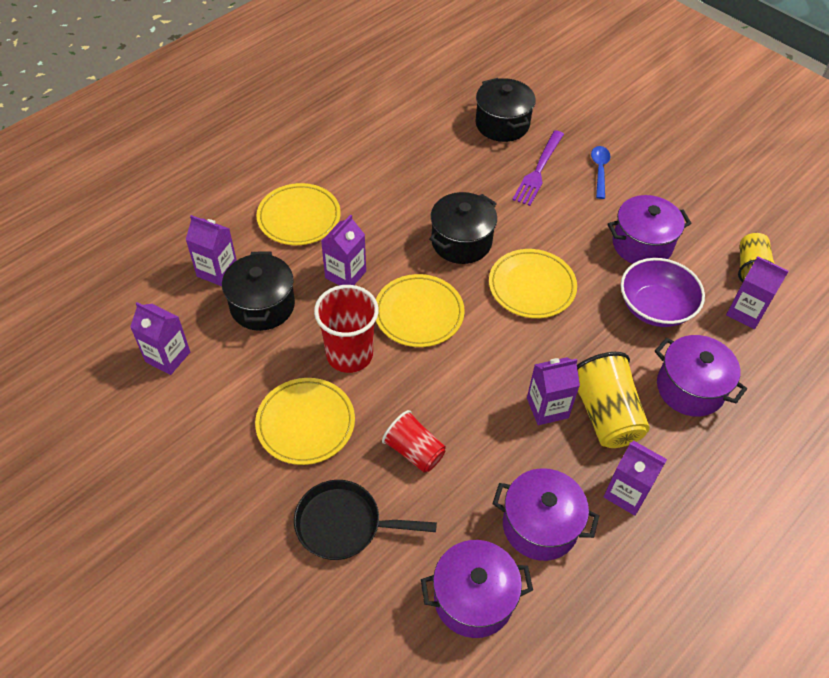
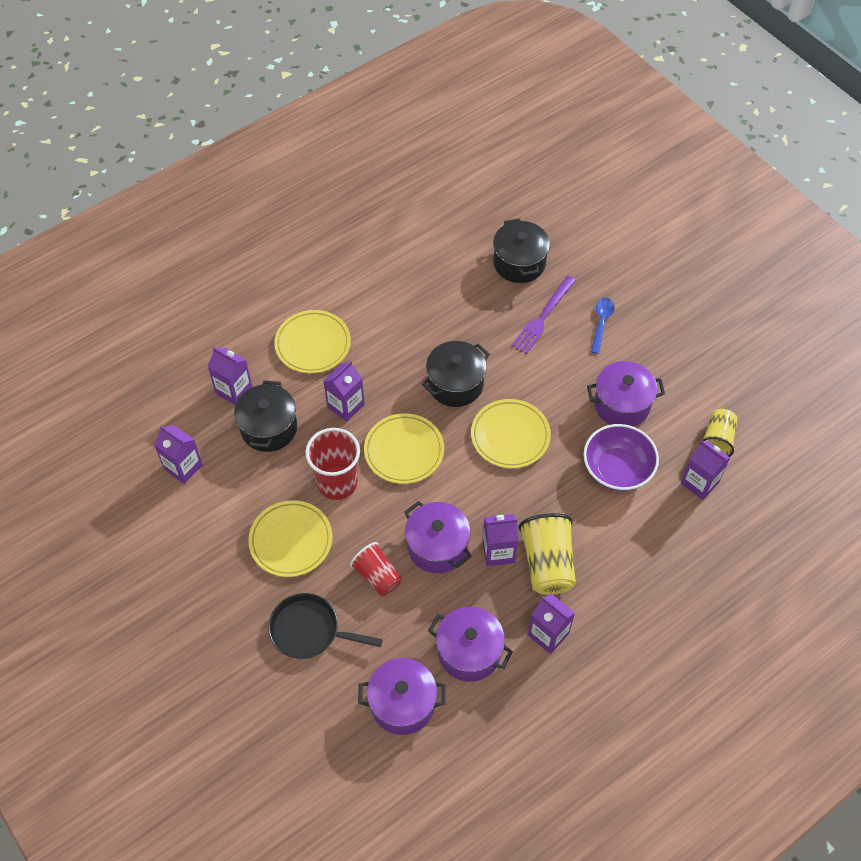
camera: 10 degrees right, 5 degrees up
(690, 388) = (628, 548): purple pot -> purple pot (437, 546)

